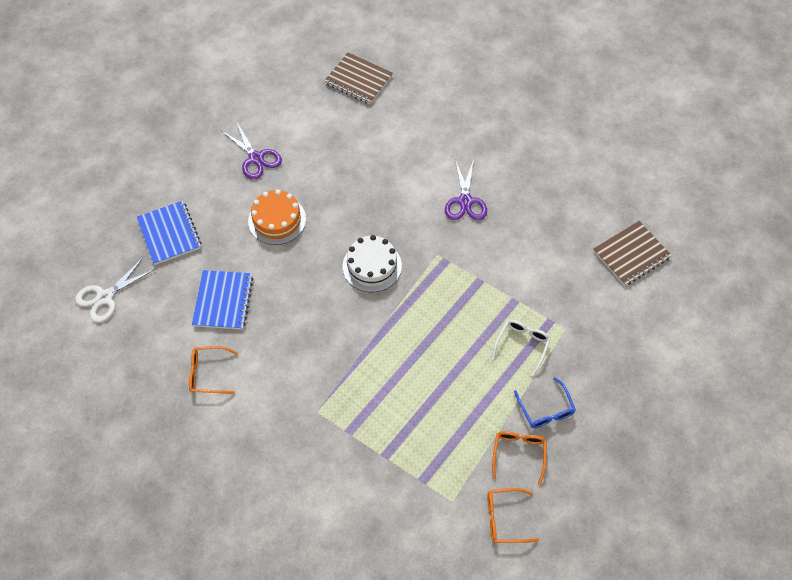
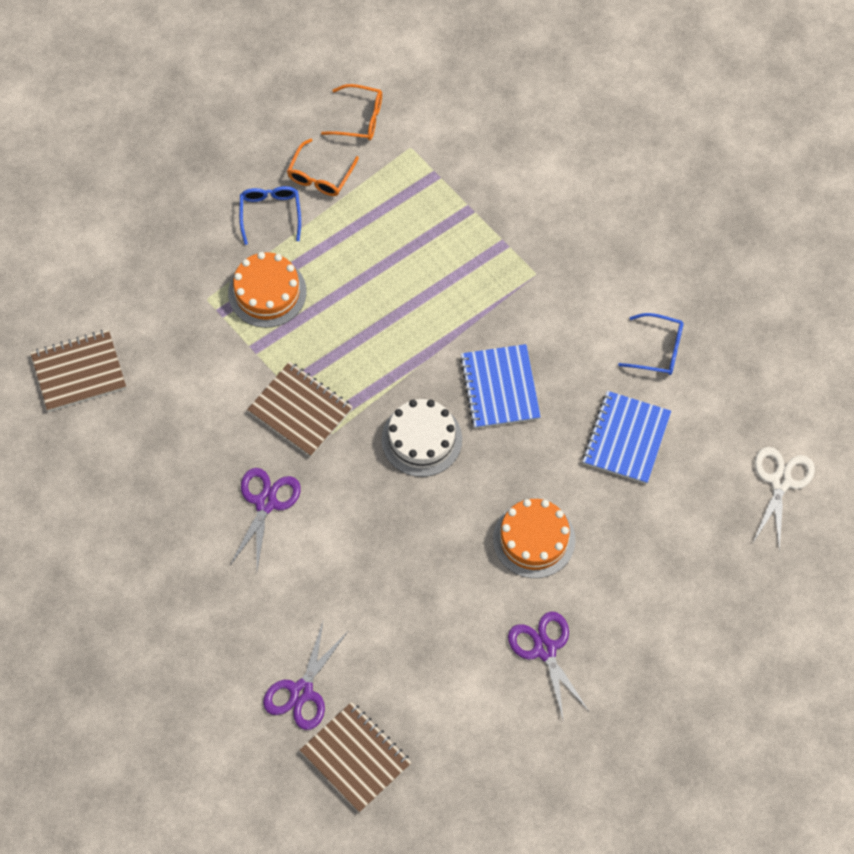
camera: 165 degrees left, 5 degrees up
(105, 297) = (781, 481): white scissors -> white scissors turned 45 degrees counterclockwise
(169, 234) = (686, 555): blue notebook -> blue notebook (500, 388)
(207, 373) = (659, 349): orange glasses -> blue glasses
(402, 104) = (301, 692): none -> purple scissors
(464, 265) = (300, 410): none -> brown notebook
(522, 345) = (267, 292): white glasses -> orange cake

